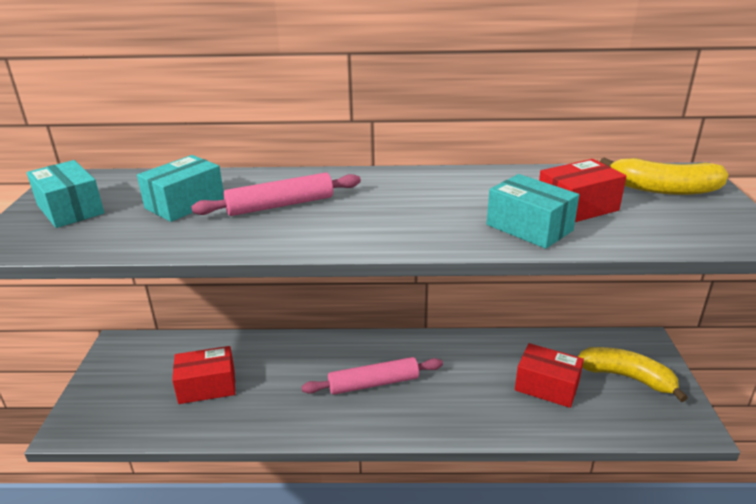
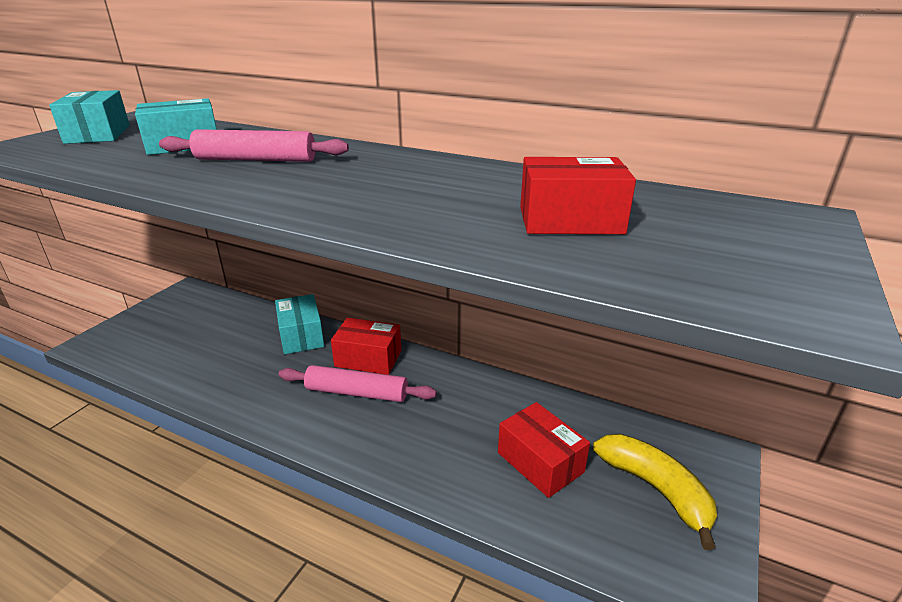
camera: 25 degrees right, 0 degrees up
(207, 386) = (216, 345): red box -> red box (368, 358)
(529, 227) = (474, 227): turquoise box -> turquoise box (301, 336)
(664, 189) = (732, 225): yellow banana -> none

